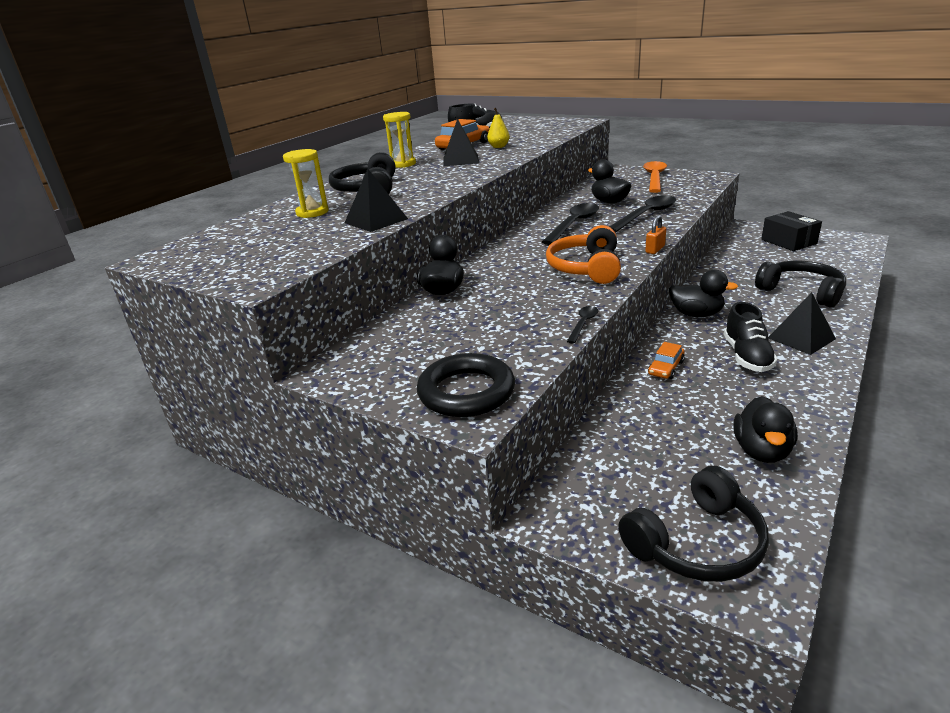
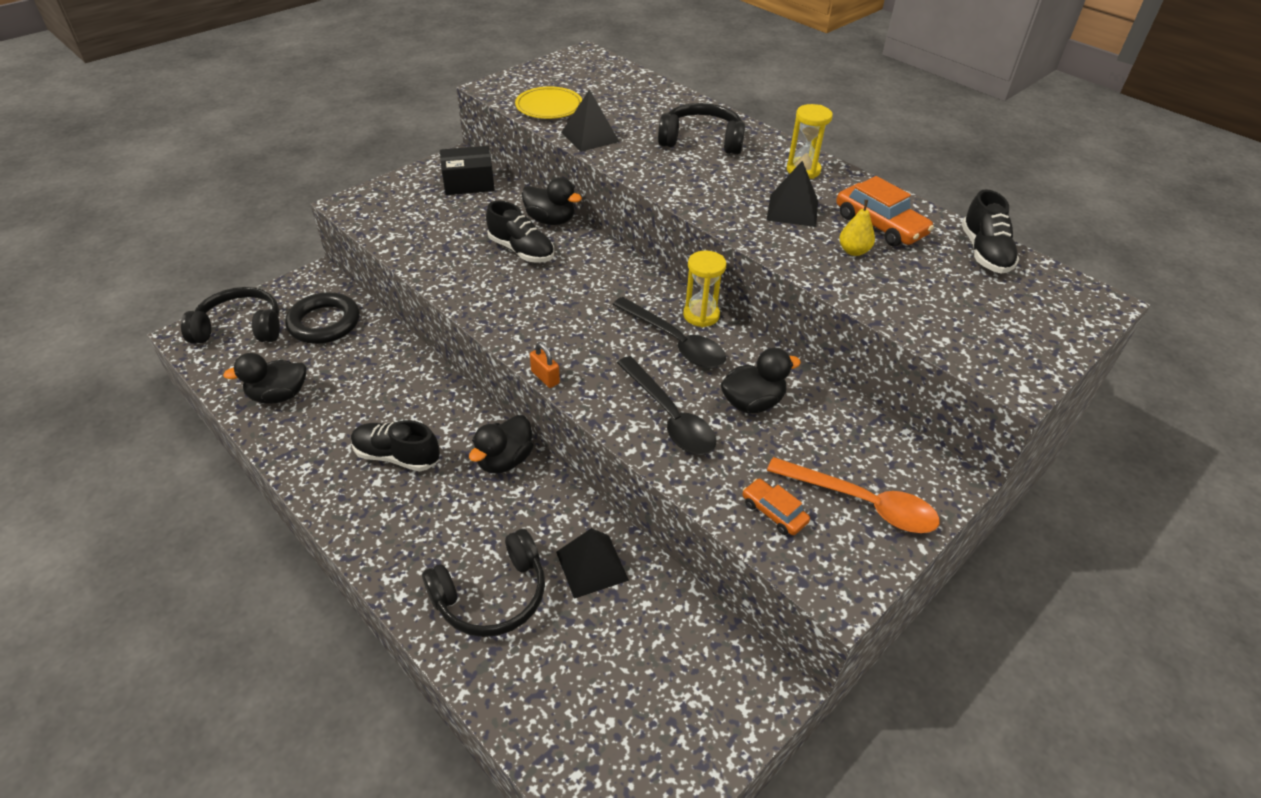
camera: 100 degrees right, 15 degrees up
(310, 247) = (549, 107): none -> yellow plate
(312, 212) = (646, 110): yellow hourglass -> yellow hourglass (701, 315)
(466, 392) = (379, 206): black ring -> black ring (324, 323)
(503, 291) = (521, 250): none -> black shoe
(583, 324) = (422, 277): black spoon -> none
(586, 268) = (534, 312): orange headphones -> none
(665, 368) = (423, 391): orange car -> orange car (774, 512)
(697, 543) = (240, 328): black headphones -> black headphones turned 105 degrees clockwise
(761, 451) = (279, 395): black duck -> black duck turned 45 degrees counterclockwise
(788, 241) = (671, 705): black box -> black box (468, 183)
(801, 338) = (394, 520): black pyramid -> black pyramid (592, 566)

